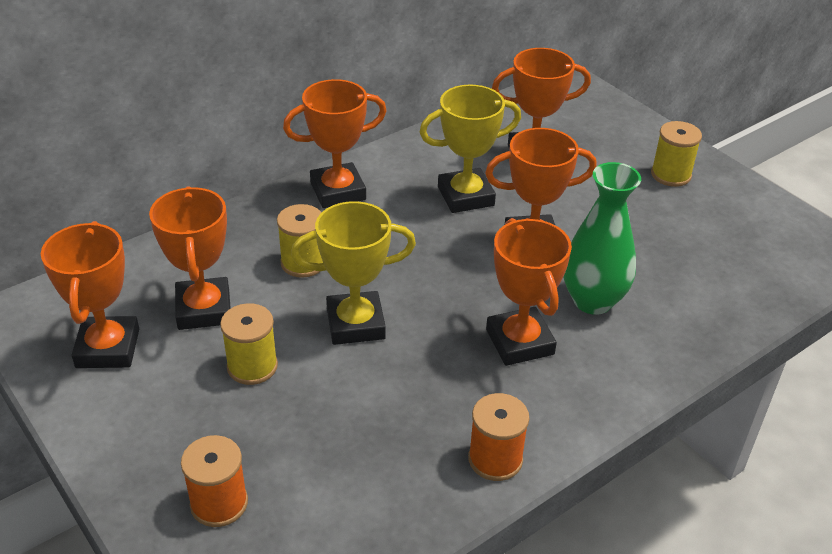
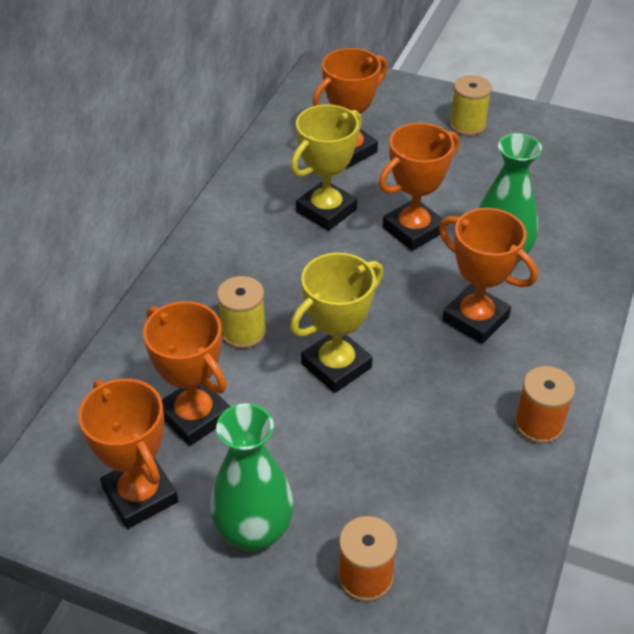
camera: 30 degrees left, 5 degrees up
(165, 420) = (254, 532): none -> green vase
(252, 366) = (285, 446): yellow spool -> none
(338, 191) = (214, 252): orange trophy -> none

